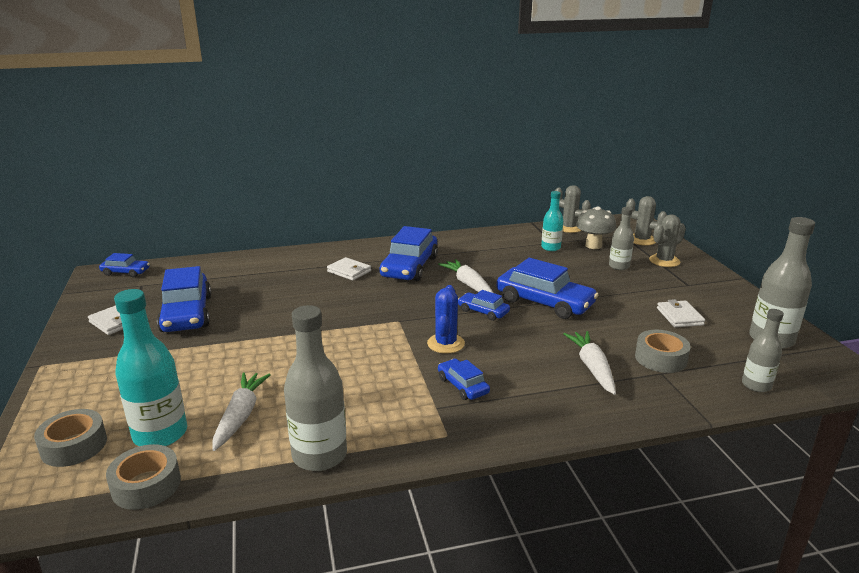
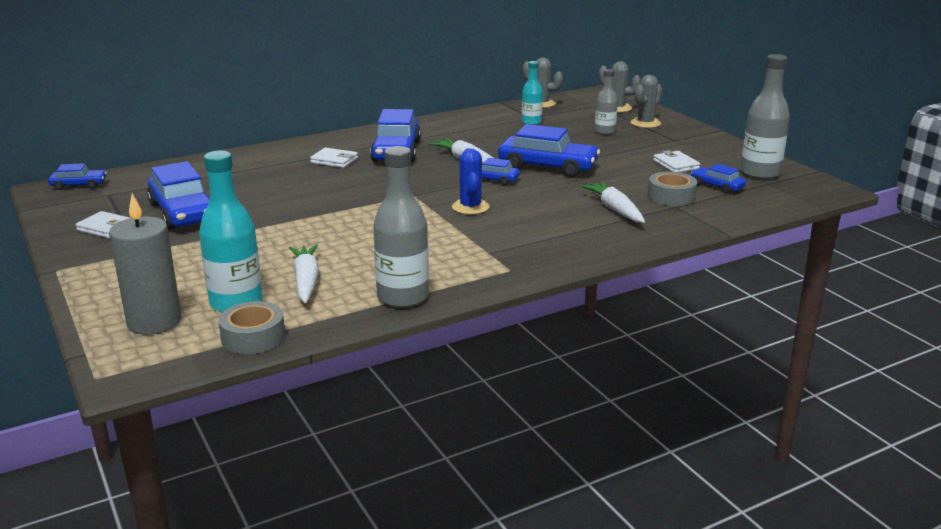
camera: 15 degrees left, 0 degrees up
(74, 445) = (154, 322): grey tape -> grey candle
(463, 385) = (504, 235): blue car -> blue car (717, 186)
(593, 245) = (572, 117): grey mushroom -> none
(756, 385) = (757, 206): grey bottle -> none

